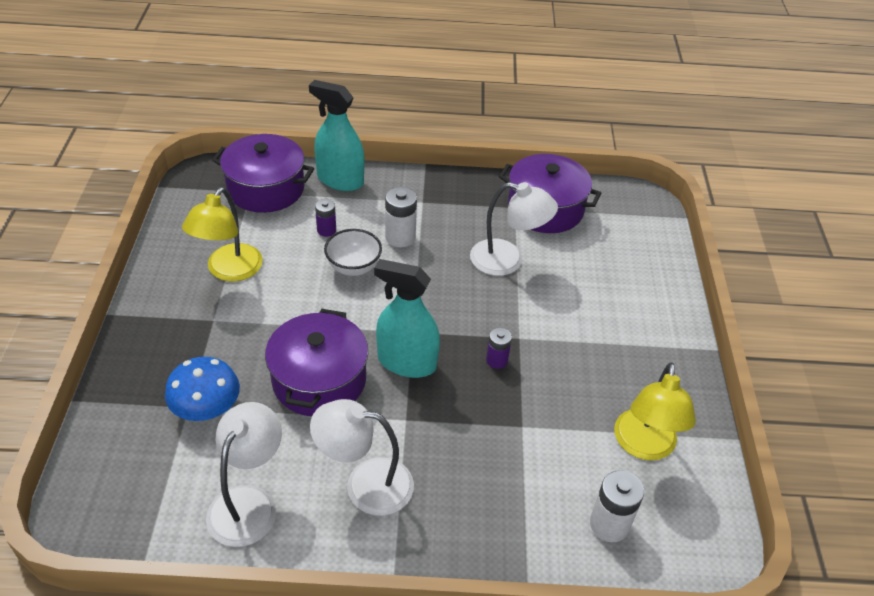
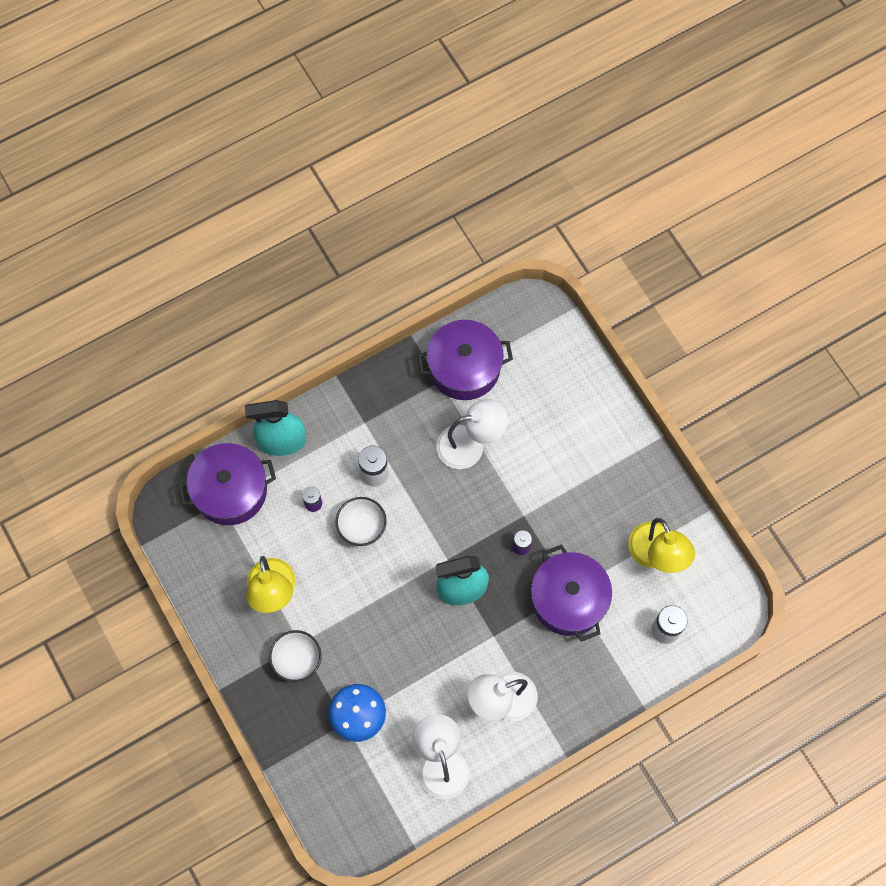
camera: 30 degrees left, 25 degrees up
(197, 331) = (297, 660): none -> white bowl
(319, 380) = (414, 643): purple pot -> purple pot (568, 599)

